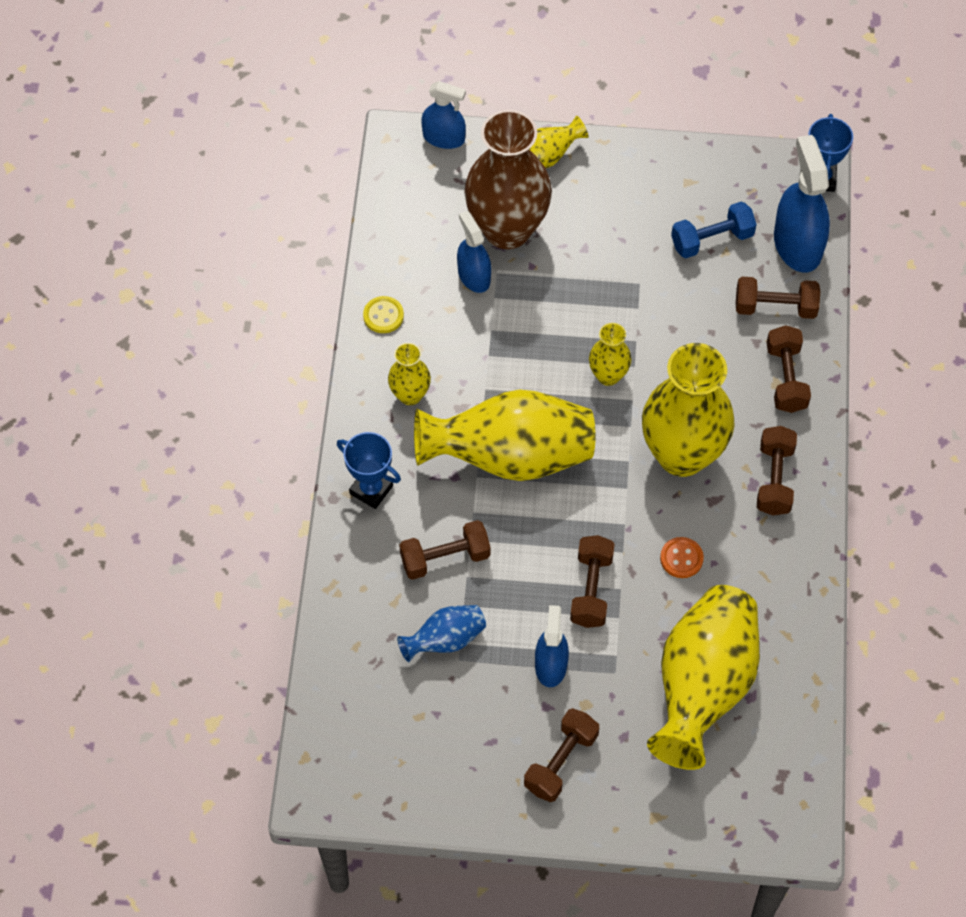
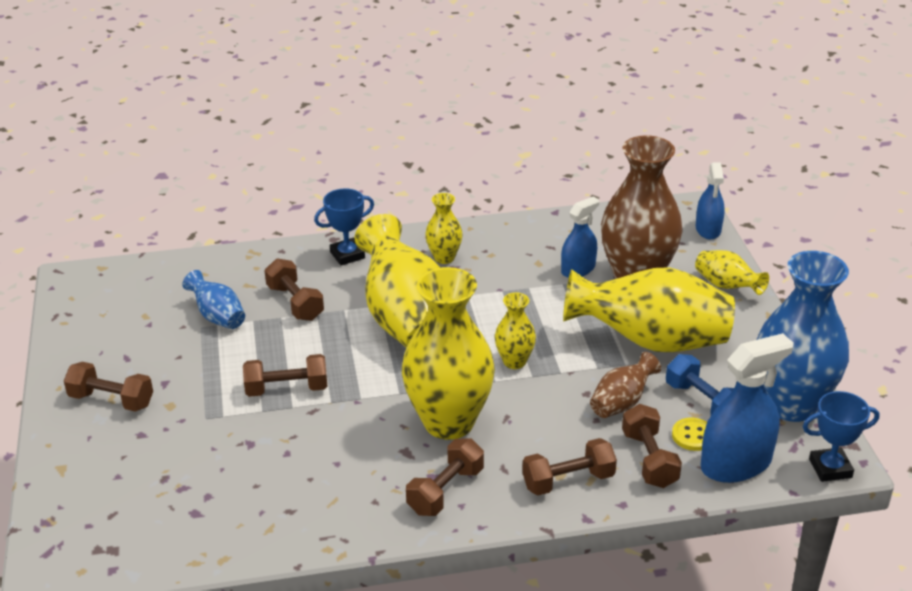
camera: 75 degrees right, 25 degrees down
(371, 489) = (347, 255): blue trophy -> blue trophy turned 45 degrees clockwise
(383, 316) = (513, 231): yellow button -> yellow button (693, 436)
(551, 665) = (205, 378): blue spray bottle -> none
(681, 558) = (335, 440): orange button -> none
(694, 304) = (622, 402): none -> brown vase
(702, 687) = (200, 477): yellow vase -> yellow vase (650, 341)
(734, 174) = (791, 405): none -> blue vase
(774, 479) = (445, 491): brown dumbbell -> brown dumbbell turned 45 degrees counterclockwise

